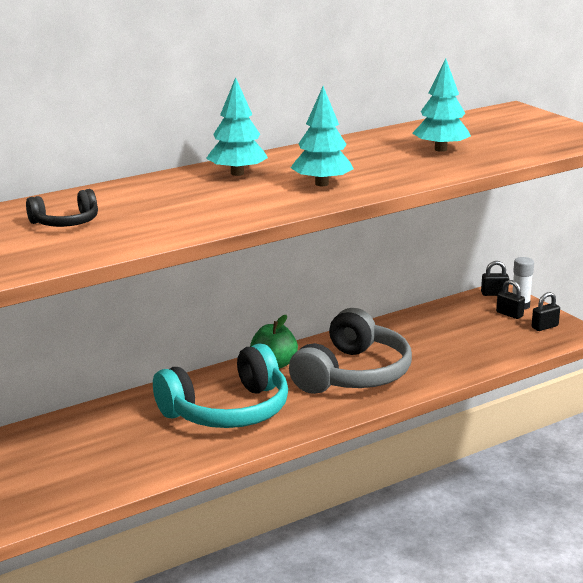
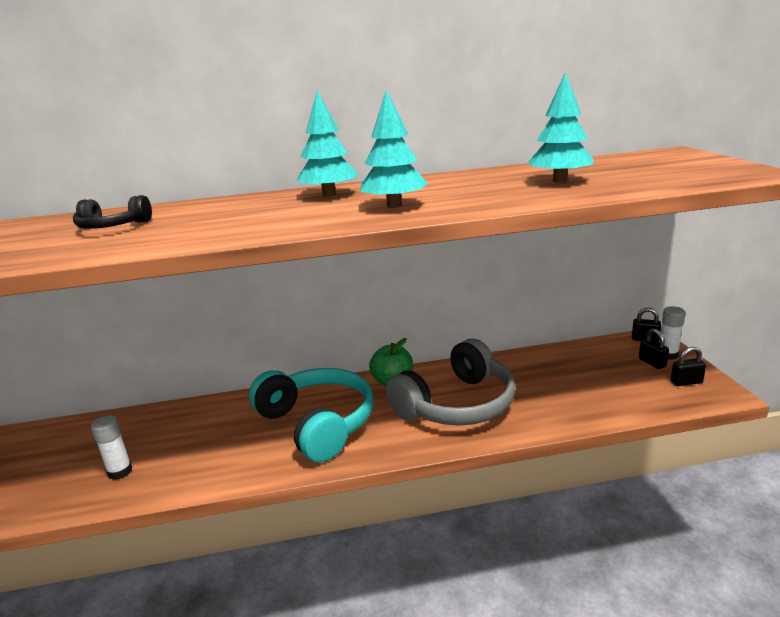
camera: 25 degrees right, 0 degrees up
(58, 481) = (120, 471): none -> white glue stick
(227, 411) = (317, 424): turquoise headphones -> turquoise headphones turned 120 degrees counterclockwise

